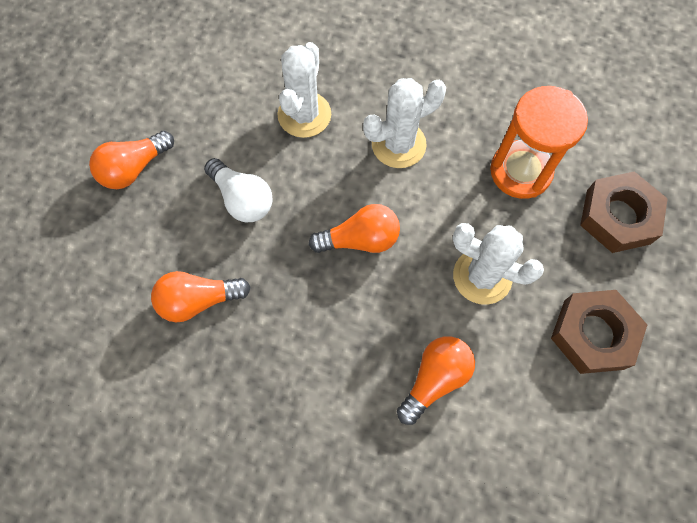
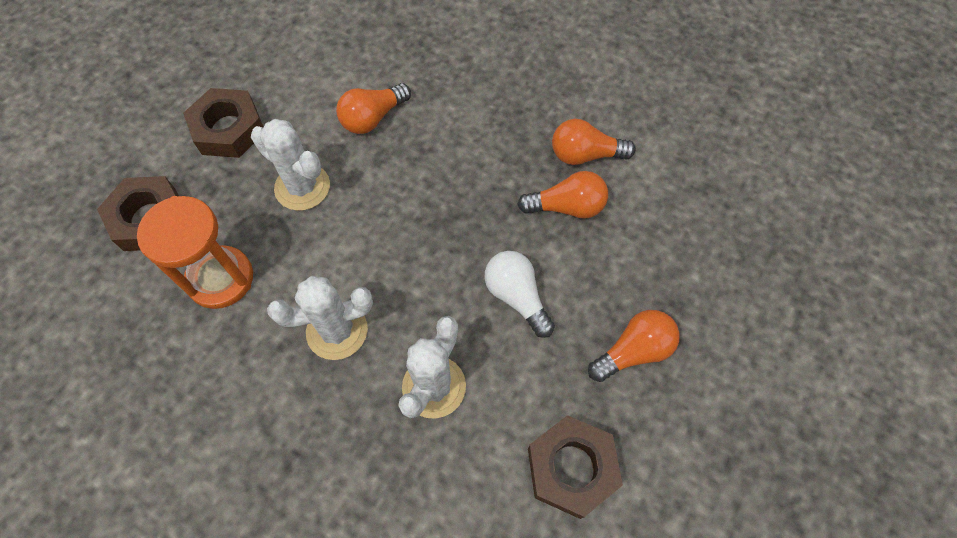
camera: 170 degrees left, 5 degrees down
(187, 76) = (571, 468): none -> brown nut
(360, 239) = (405, 237): orange light bulb -> orange light bulb (585, 155)

